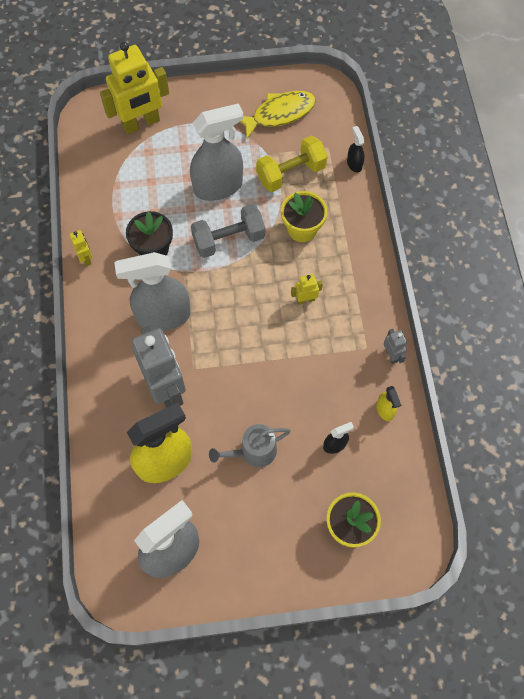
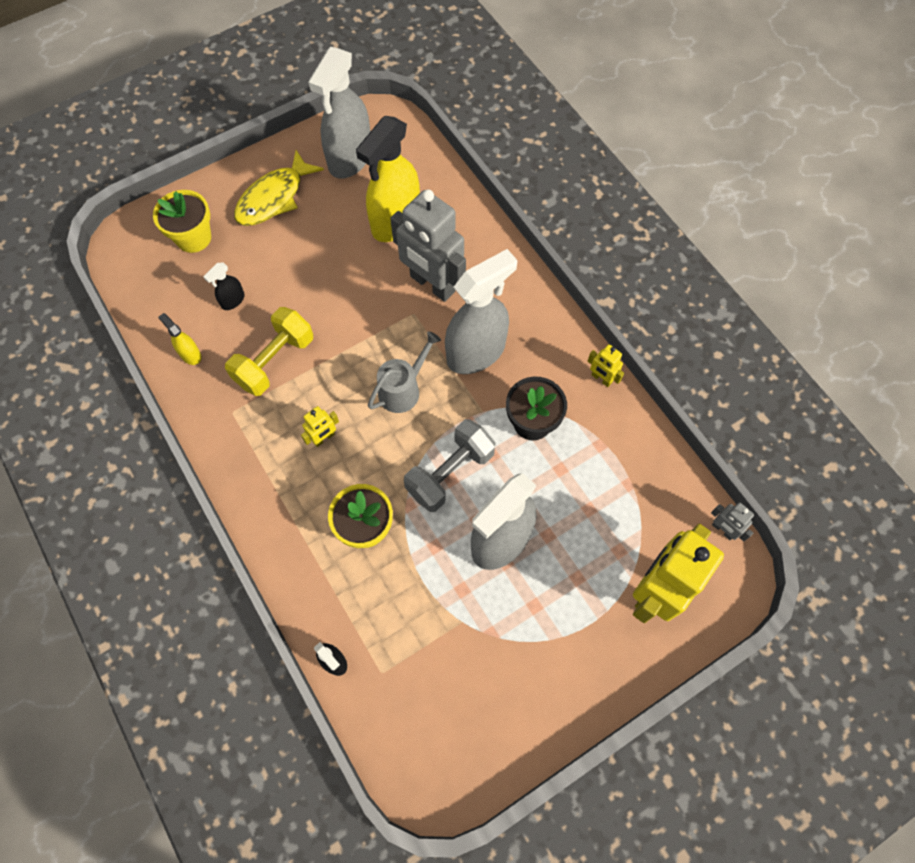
camera: 155 degrees right, 0 degrees up
(253, 451) = (313, 263): grey watering can -> grey watering can (403, 389)
(279, 114) = (475, 699): yellow fish -> yellow fish (274, 198)
(291, 173) = (415, 604): yellow dumbbell -> yellow dumbbell (275, 361)
(391, 355) = (200, 415): grey robot -> grey robot (722, 530)

